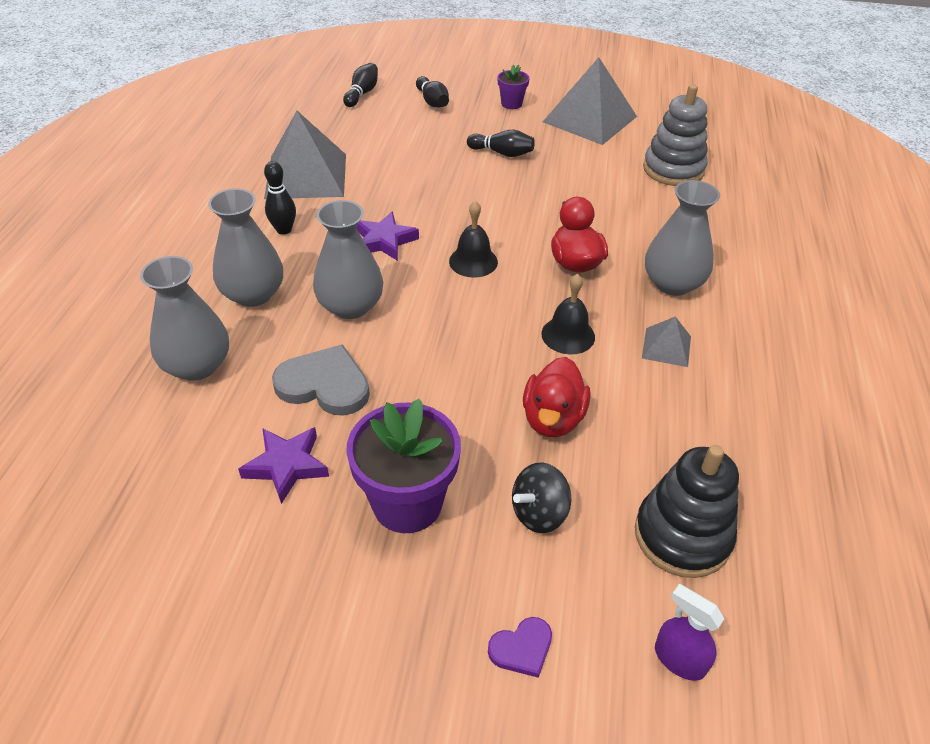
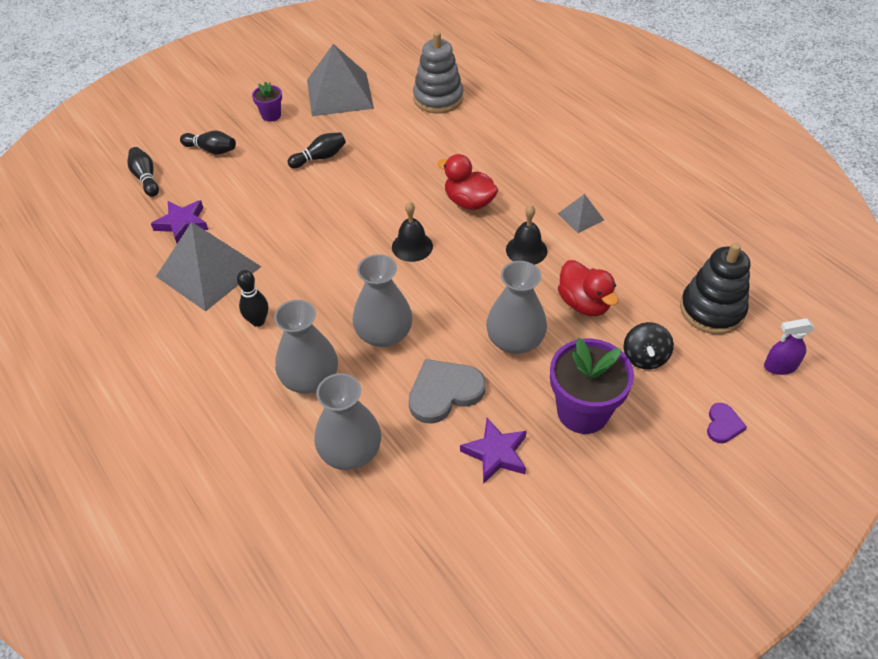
camera: 45 degrees left, 5 degrees up
(384, 241) = (338, 275): purple star -> purple star (182, 224)
(672, 283) = (535, 176): grey vase -> grey vase (515, 340)

